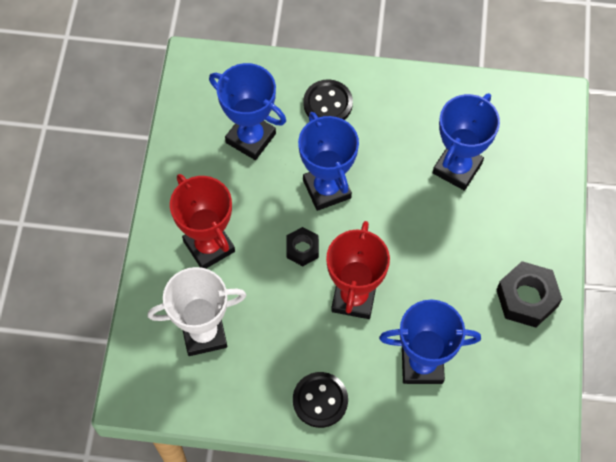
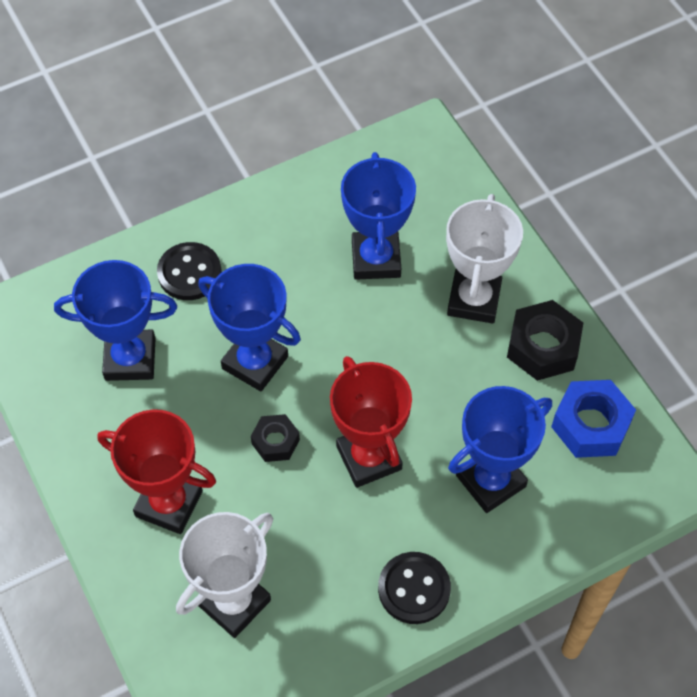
camera: 35 degrees left, 5 degrees down
(503, 236) = (474, 300): none -> white trophy
(519, 372) = (591, 425): none -> blue nut

